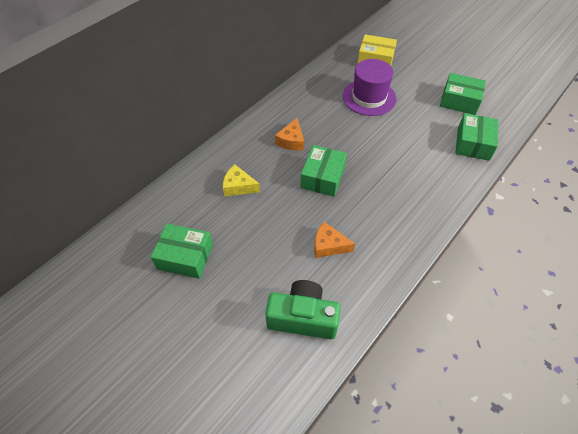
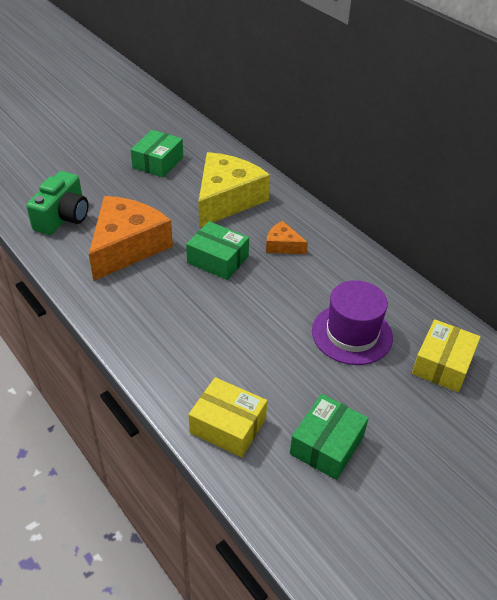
camera: 100 degrees right, 10 degrees down
(238, 186) = (227, 199): yellow cheese -> yellow cheese, size x2.16
(328, 245) = (127, 246): orange cheese -> orange cheese, size x2.16
(473, 144) = (228, 426): green box -> yellow box

